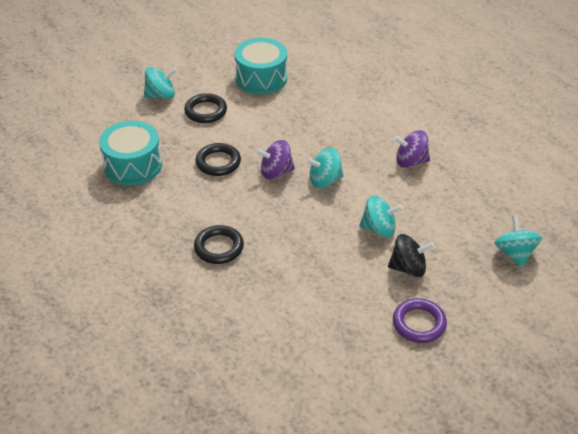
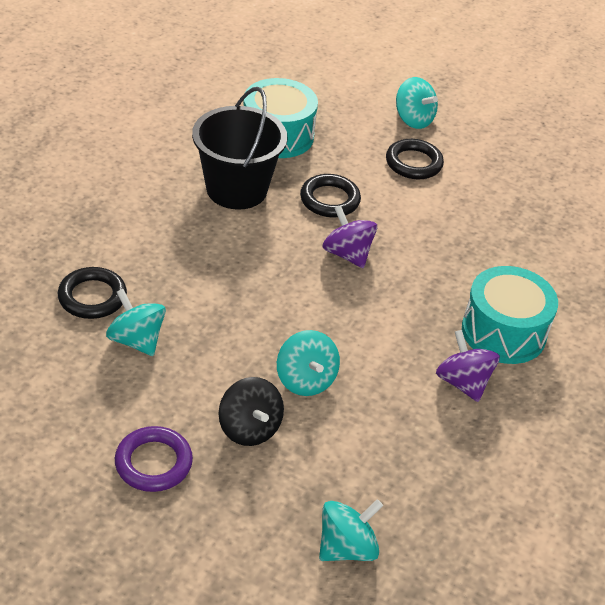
camera: 60 degrees right, 0 degrees up
(179, 205) = (236, 189): none -> black bucket
(219, 247) = (187, 241): black ring -> black ring (92, 297)
(261, 78) = (516, 192): turquoise drum -> turquoise drum (503, 332)
(325, 180) = (363, 303): turquoise spinning top -> turquoise spinning top (136, 340)

